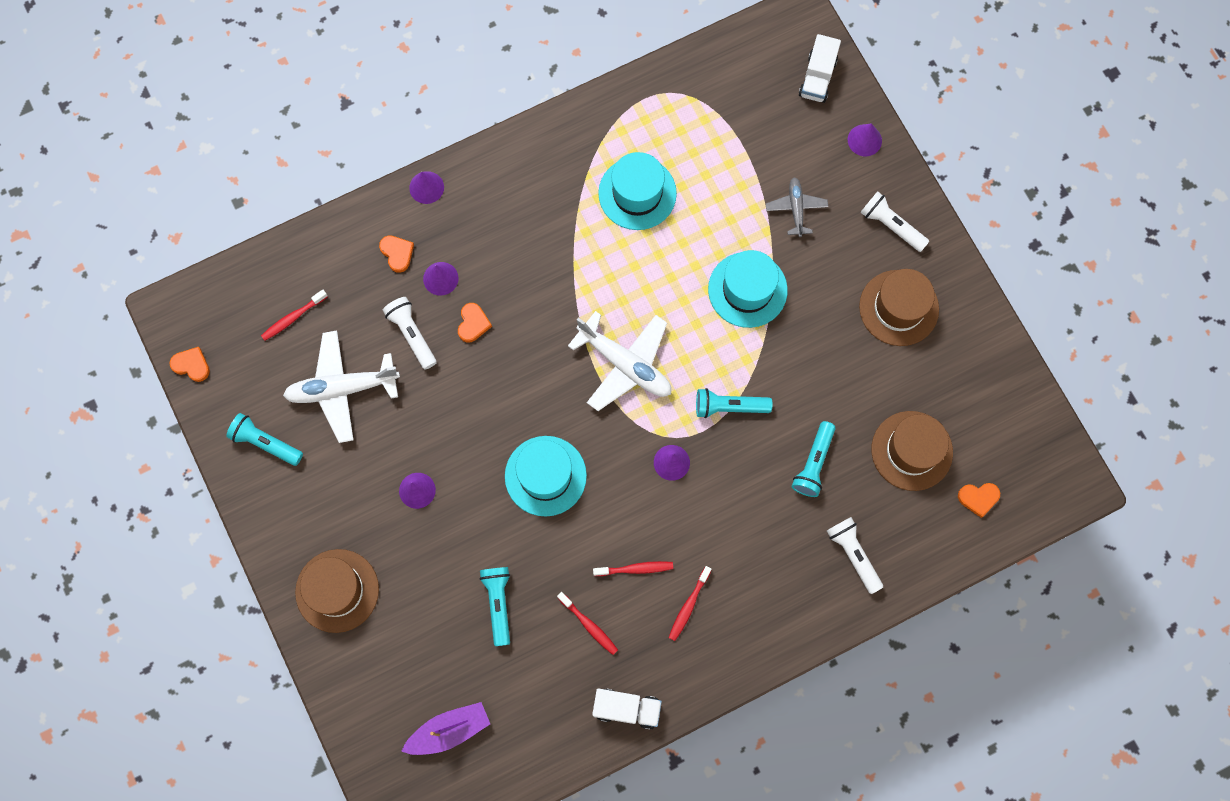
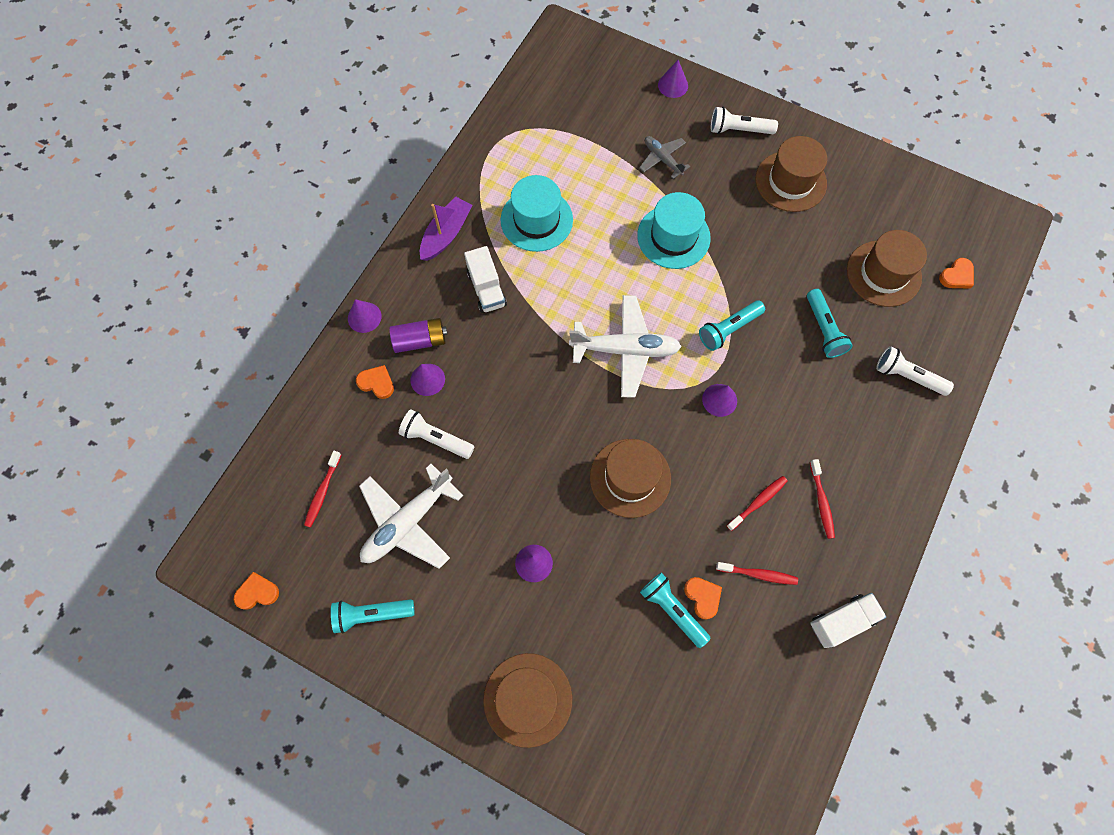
camera: 35 degrees left, 5 degrees down
(449, 730) = (715, 752): purple boat -> purple boat (446, 234)
(458, 240) = (420, 340): none -> purple battery
(473, 323) = (480, 397): orange heart -> orange heart (703, 597)
(545, 476) = (630, 478): turquoise hat -> brown hat
(817, 77) = (606, 64): white truck -> white truck (486, 289)

